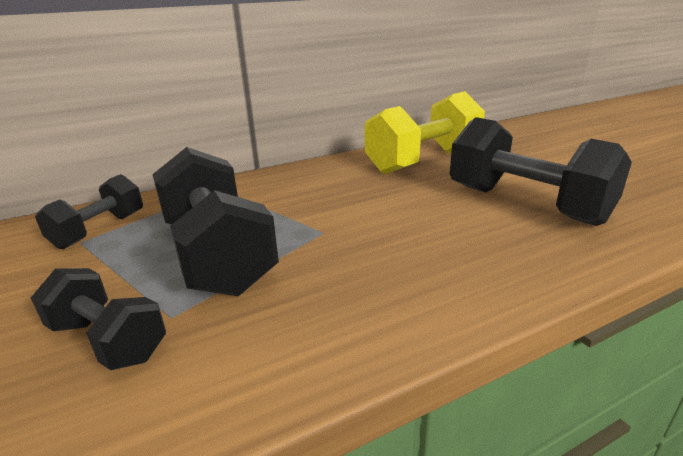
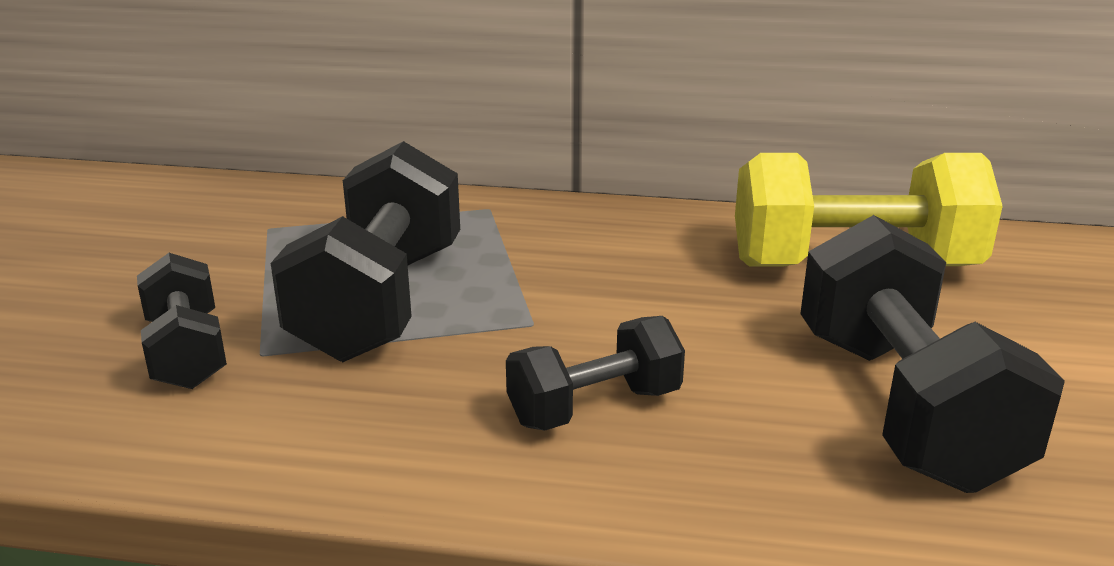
camera: 35 degrees right, 0 degrees up
(99, 230) = (299, 220): black dumbbell -> black dumbbell (594, 407)

